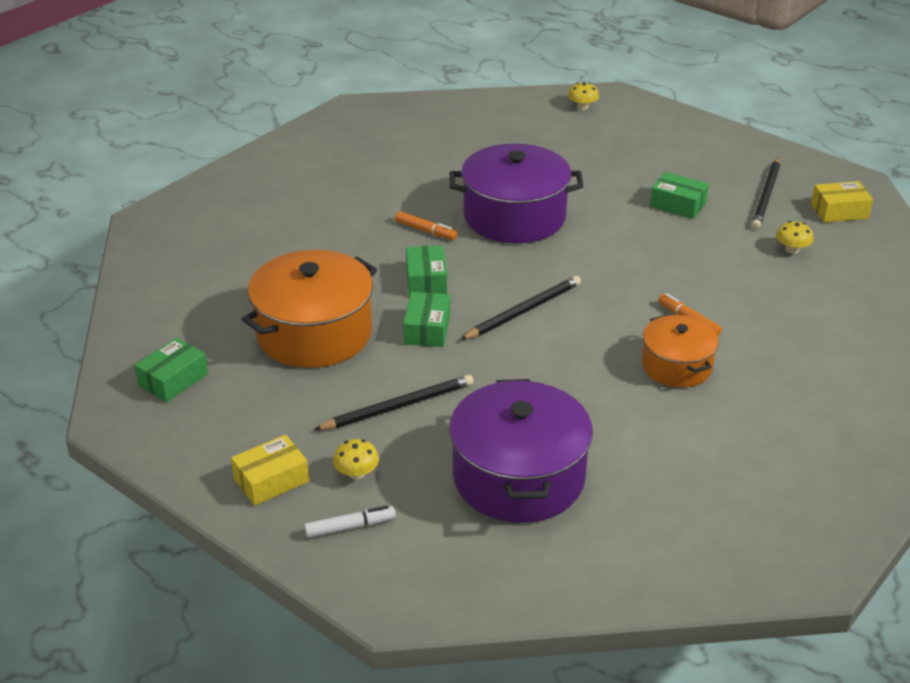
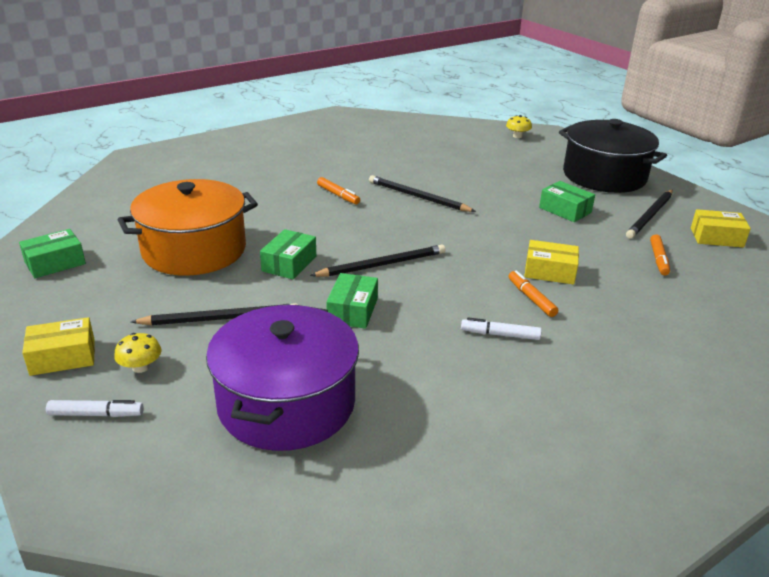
camera: 15 degrees right, 5 degrees down
(426, 280) = (314, 229): green box -> green box (352, 310)
(514, 216) = (418, 197): purple pot -> black pencil
(676, 366) = (500, 334): orange pot -> white marker
(693, 285) = (549, 271): none -> yellow box
(700, 149) = (604, 176): none -> black pot
(792, 249) = (658, 259): yellow mushroom -> orange marker

